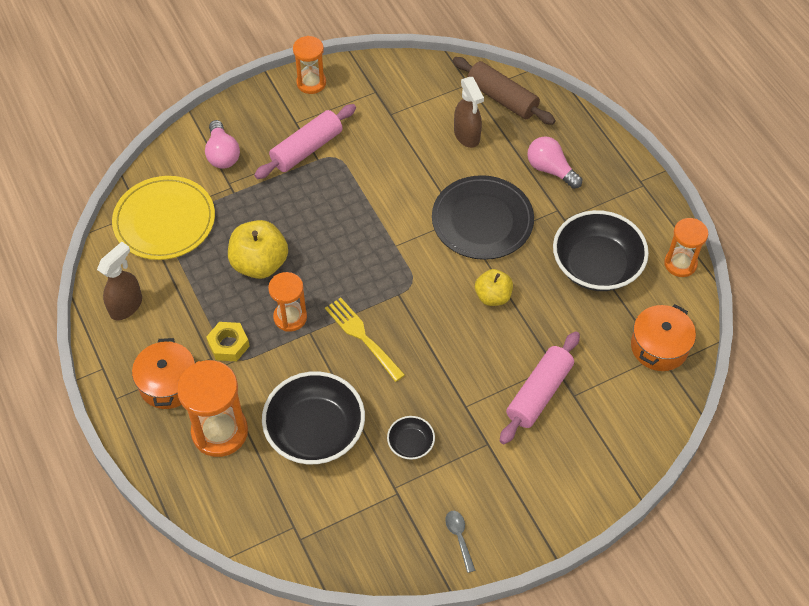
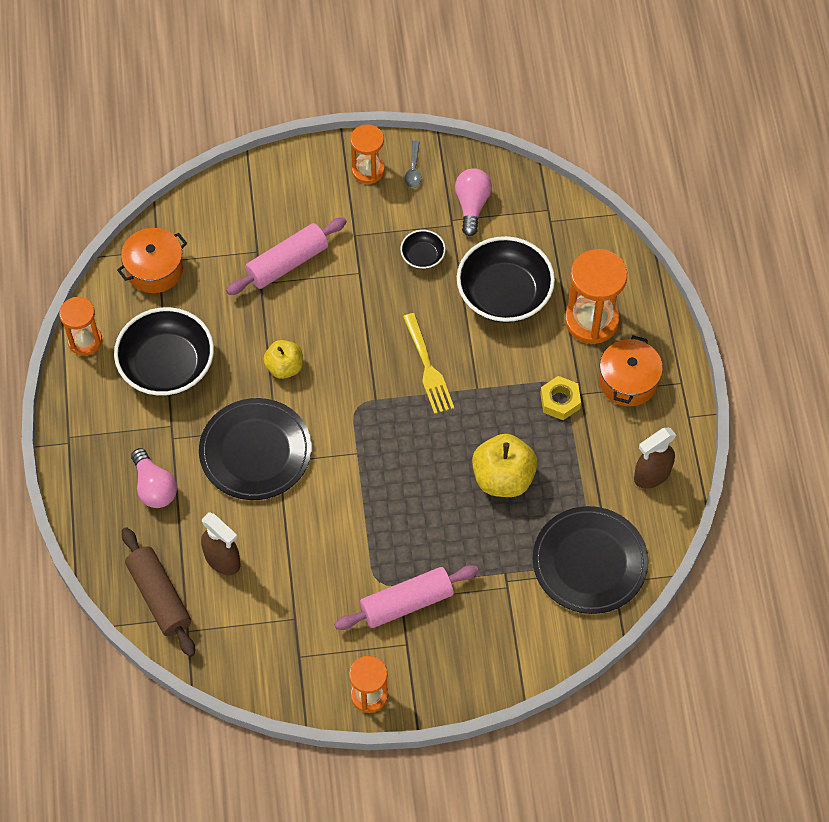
camera: 160 degrees left, 5 degrees up
(164, 221) = (589, 562): yellow plate -> black plate
(222, 154) = (503, 628): pink light bulb -> pink light bulb (472, 205)
(290, 317) = (491, 410): orange hourglass -> orange hourglass (368, 170)
(467, 136) = (222, 560): brown spray bottle -> brown spray bottle turned 135 degrees clockwise

